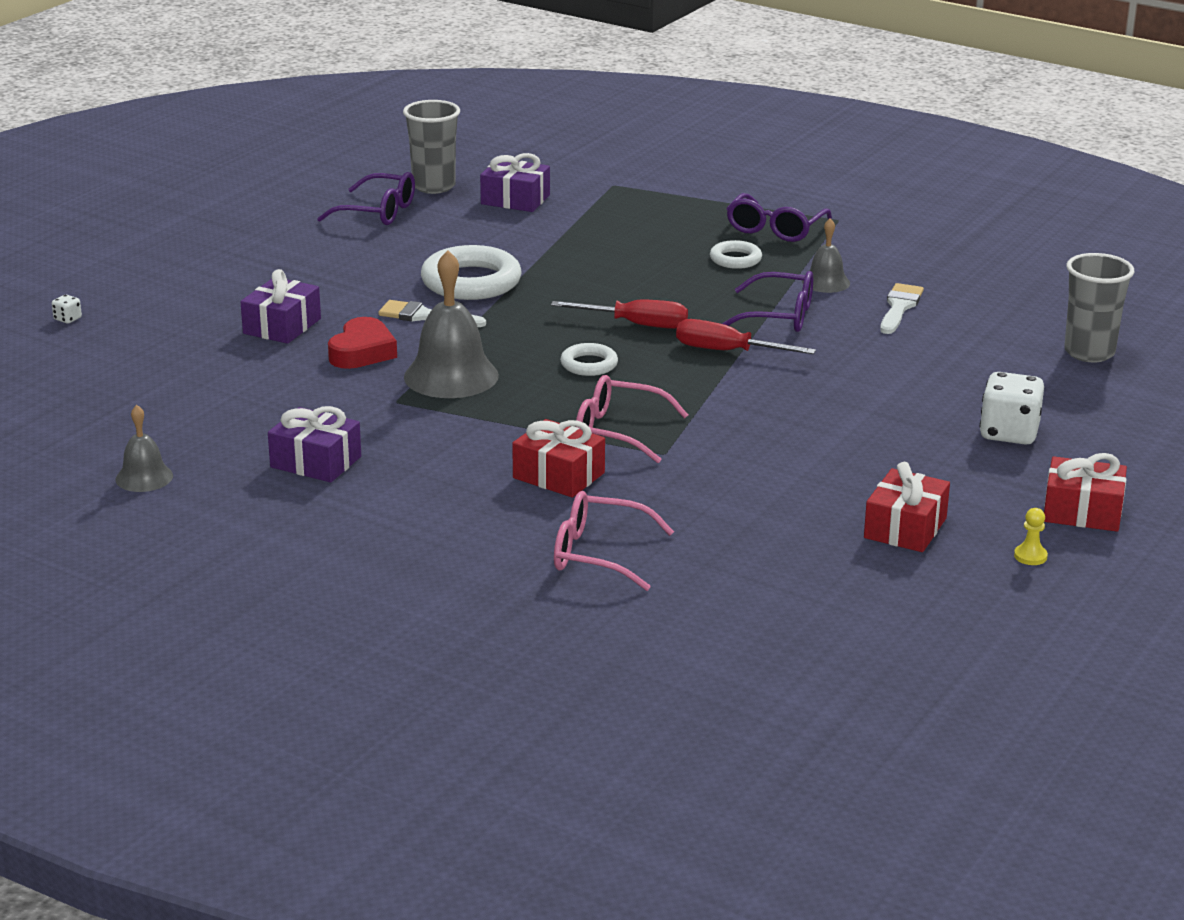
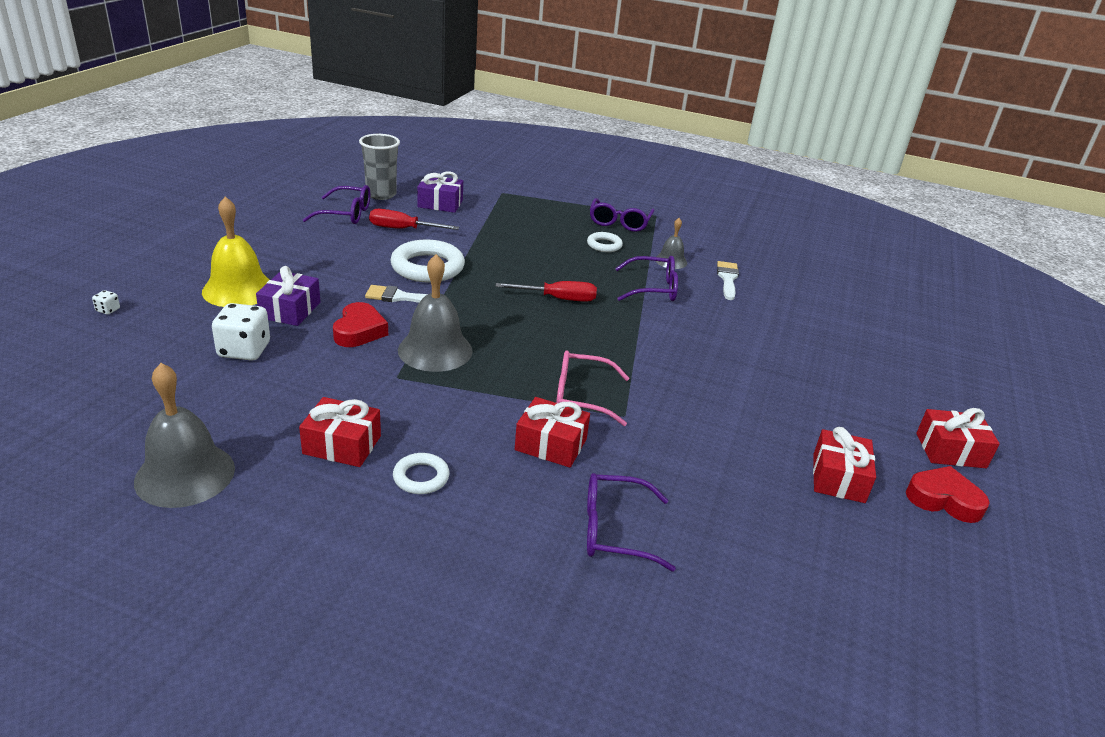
camera: 15 degrees left, 5 degrees up
(144, 477) = (185, 474): grey bell -> grey bell, size x1.81
(222, 301) = (238, 290): none -> yellow bell
(315, 462) = (342, 445): purple gift -> red gift
(589, 364) = (536, 335): white ring -> white ring (421, 477)
(598, 554) = (614, 530): pink glasses -> purple glasses
(727, 351) = (631, 319): red screwdriver -> red screwdriver (403, 229)
(1009, 433) = (857, 380): white dice -> white dice (244, 350)
(1030, 556) = (943, 499): yellow pawn -> red heart
(1089, 353) = (866, 310): grey cup -> none

